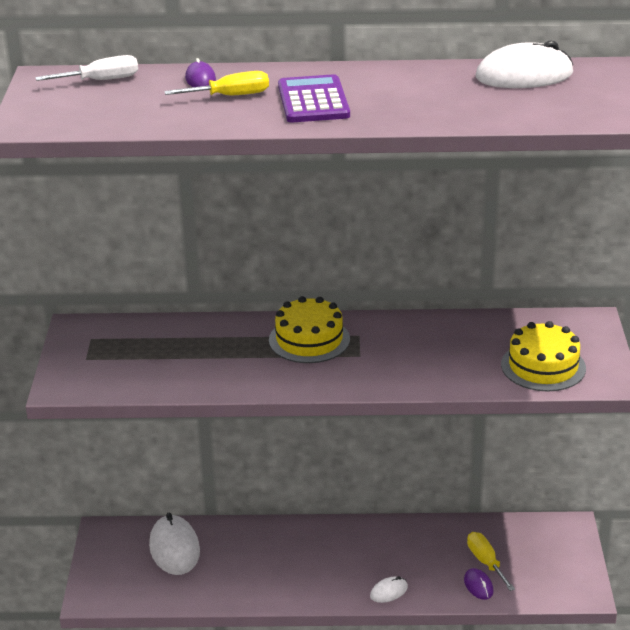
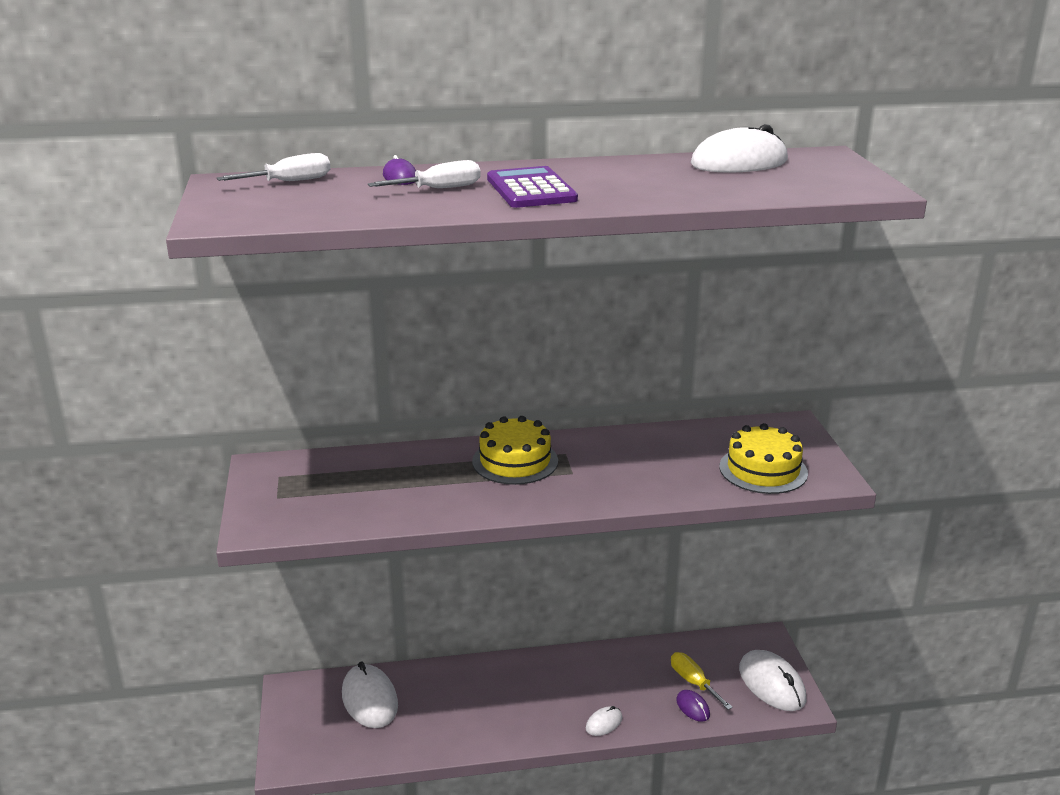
camera: 10 degrees left, 5 degrees down
(231, 96) = (439, 189): yellow screwdriver -> white screwdriver
(563, 571) = (771, 684): none -> white mouse

